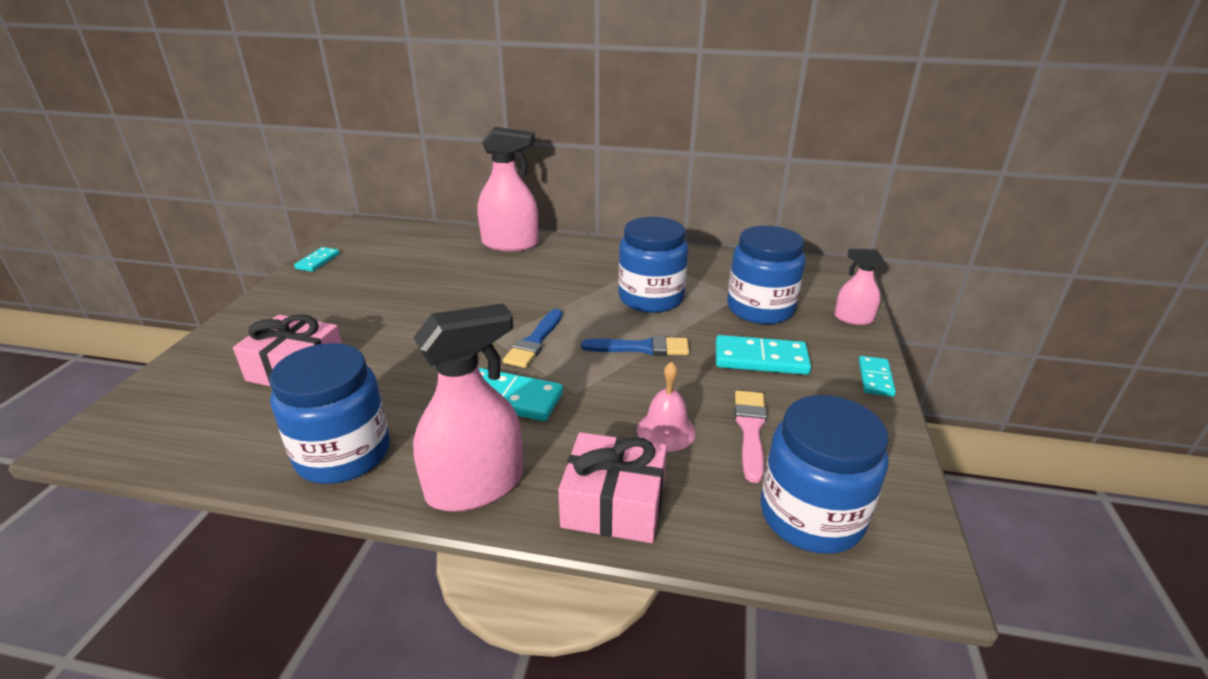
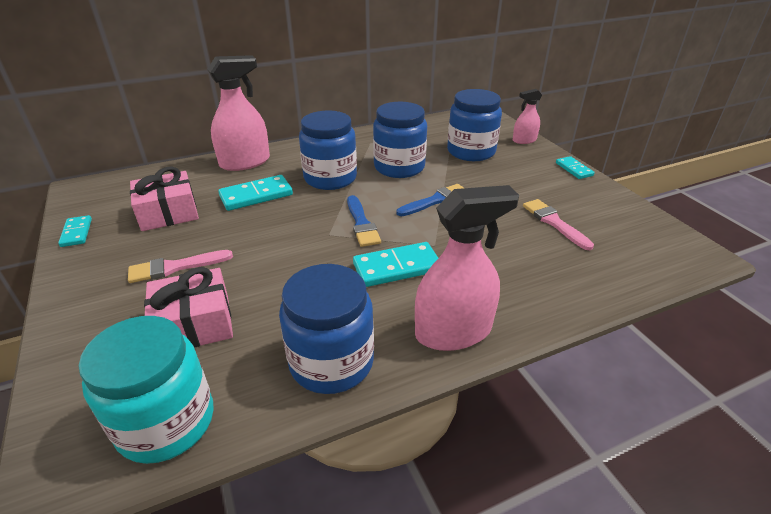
camera: 35 degrees left, 5 degrees up
(189, 434) = (166, 422): none -> turquoise jar
(343, 317) = (175, 267): none -> pink brush
(475, 486) = (453, 331): pink spray bottle -> pink spray bottle turned 45 degrees clockwise
(614, 504) = (542, 297): pink gift -> pink gift (168, 213)
(666, 431) = (514, 243): pink bell -> none
(760, 359) = (508, 181): turquoise domino -> turquoise domino (256, 195)
(811, 515) = (635, 253): blue jar -> blue jar (330, 178)

